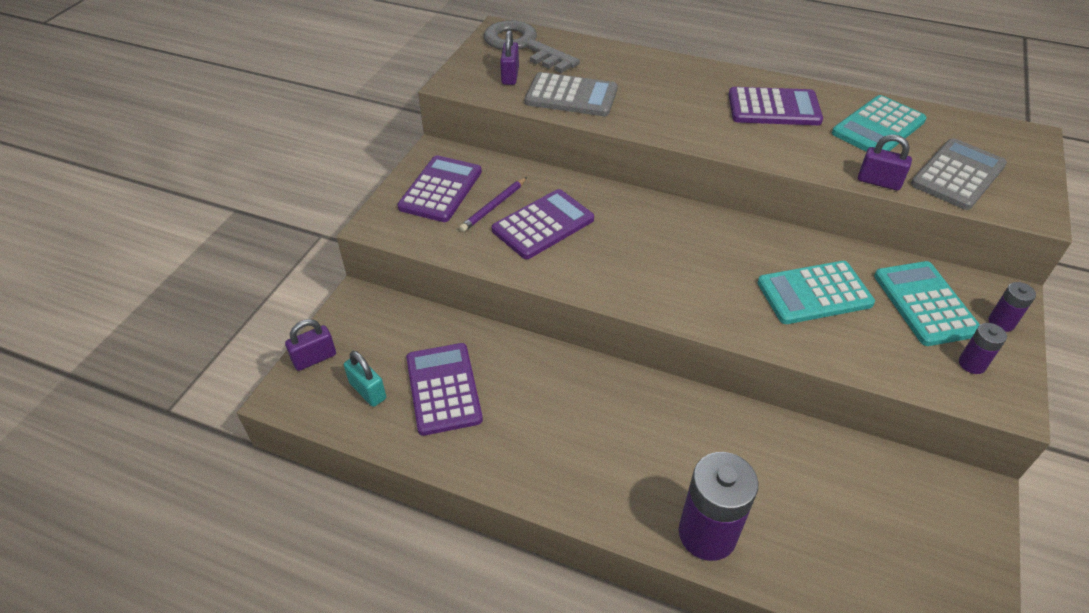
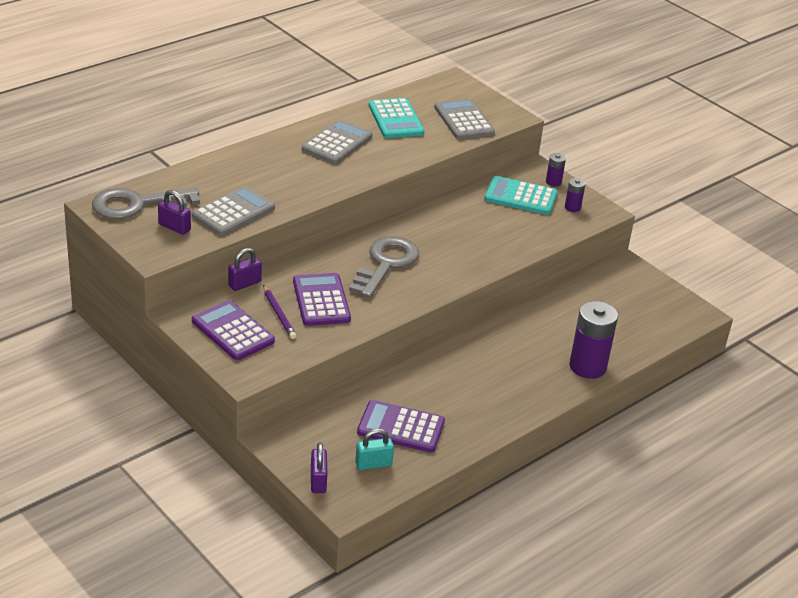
camera: 65 degrees left, 10 degrees down
(655, 245) = (386, 264): none -> grey key
(774, 108) = (337, 143): purple calculator -> grey calculator
(814, 293) = (481, 228): turquoise calculator -> none
(879, 182) = (445, 147): purple padlock -> purple padlock (244, 284)

